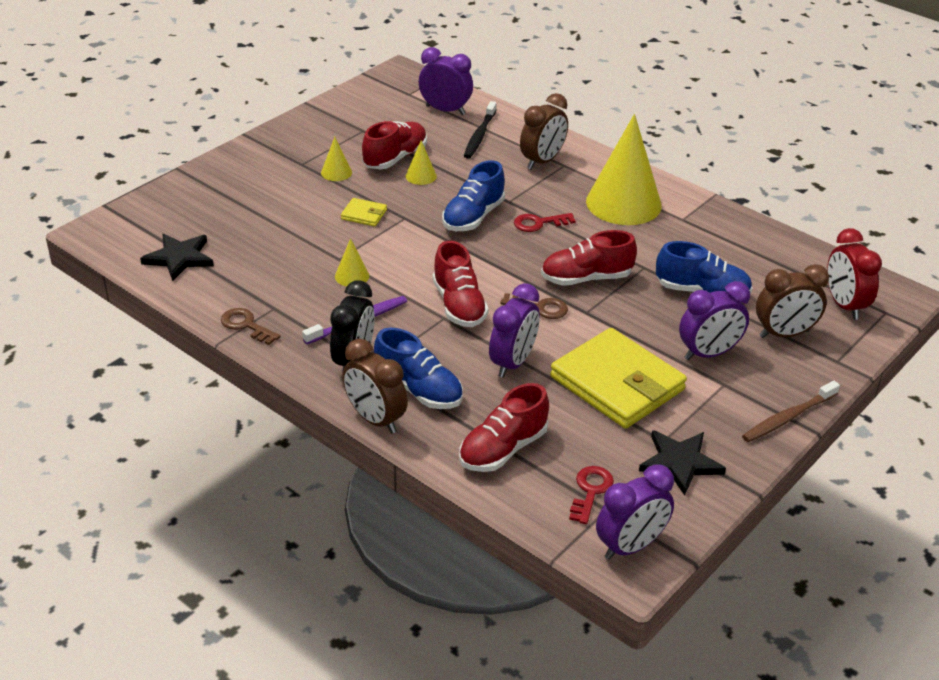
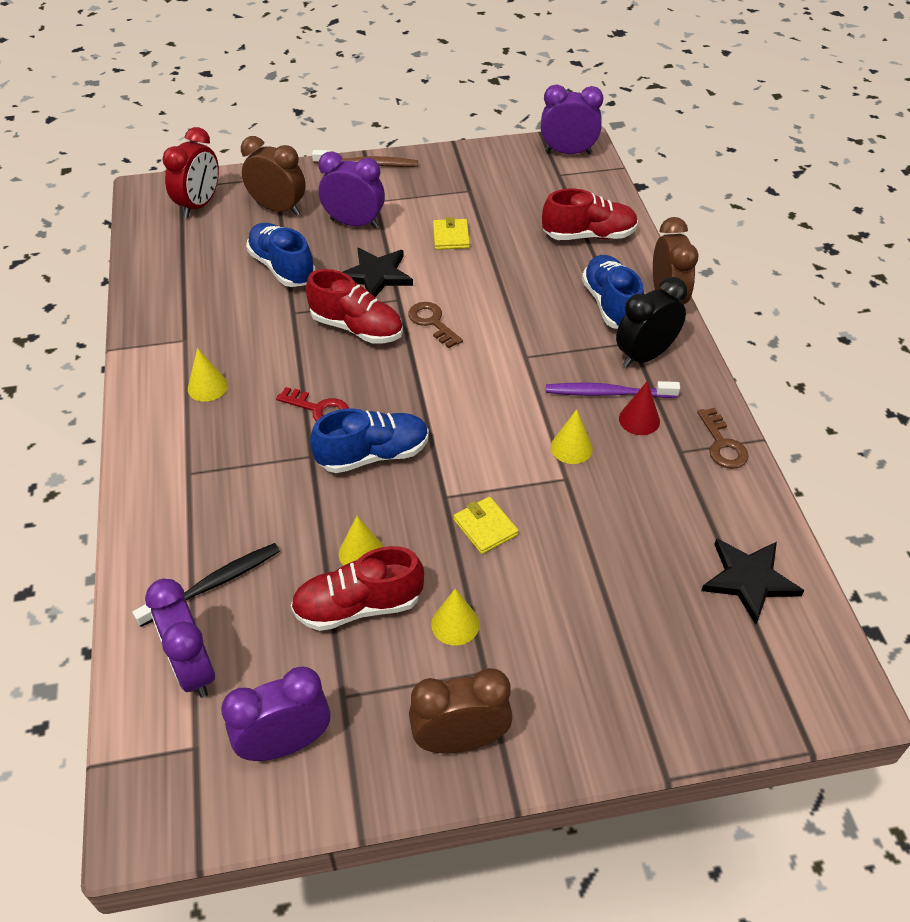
camera: 140 degrees left, 10 degrees up
(320, 314) = (639, 420): none -> red cone
(459, 305) = (499, 361): red shoe -> none
(513, 363) = (511, 289): purple clock -> purple clock (285, 743)
(542, 161) = (203, 493): brown clock -> brown clock (460, 740)
(590, 491) = (557, 187): red key -> none
(617, 383) = (451, 237): yellow wallet -> yellow wallet, size x0.42
(623, 203) = (207, 387): yellow cone -> yellow cone, size x0.42
(680, 463) = (477, 174): black star -> black star (376, 275)

